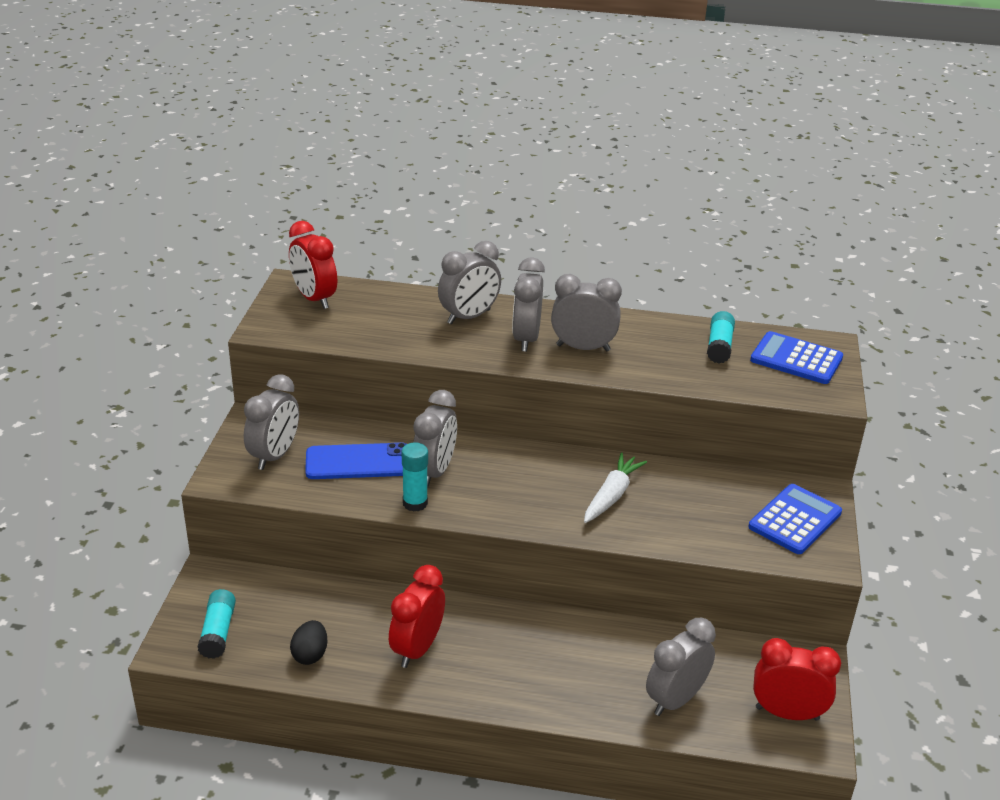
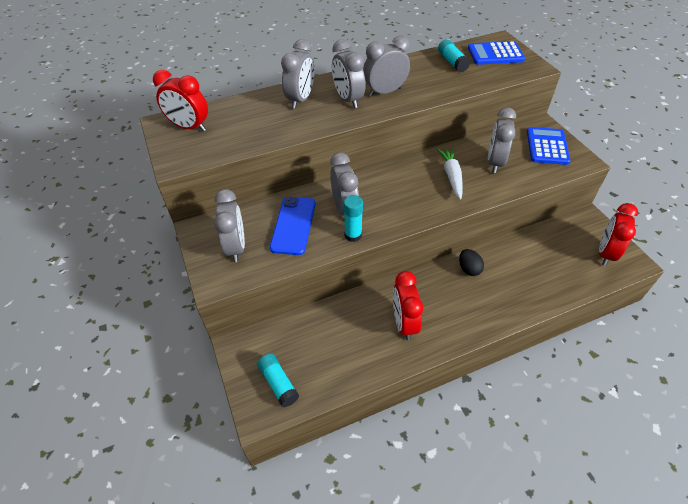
camera: 30 degrees left, 15 degrees up
(310, 655) = (348, 364): black egg -> black egg (469, 269)
(358, 462) = (293, 225): blue phone -> blue phone turned 45 degrees counterclockwise
(675, 699) = (554, 275): grey clock -> grey clock (494, 162)
(787, 713) = (605, 253): red clock -> red clock turned 45 degrees counterclockwise

